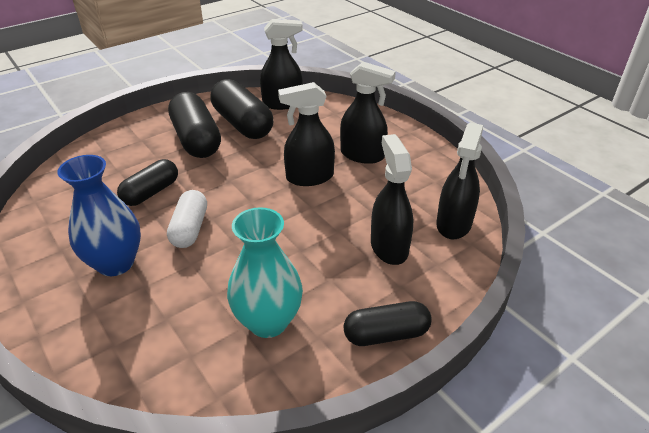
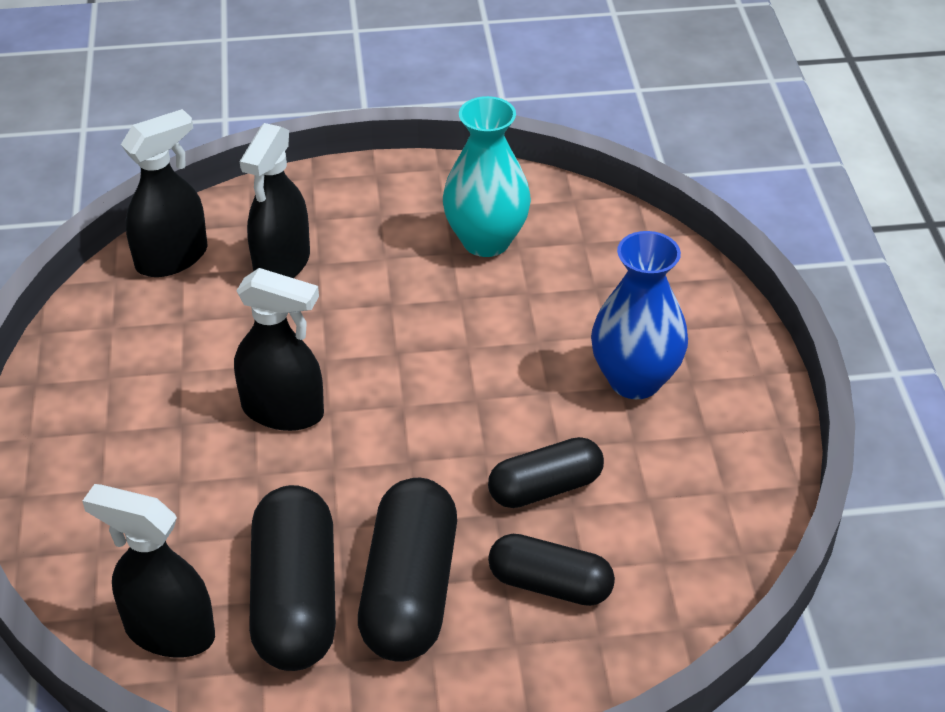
camera: 150 degrees left, 5 degrees up
(190, 229) = (515, 393): white capsule -> none
(362, 155) = (160, 419): black spray bottle -> none
(386, 334) = (377, 185): black capsule -> black capsule (550, 584)

